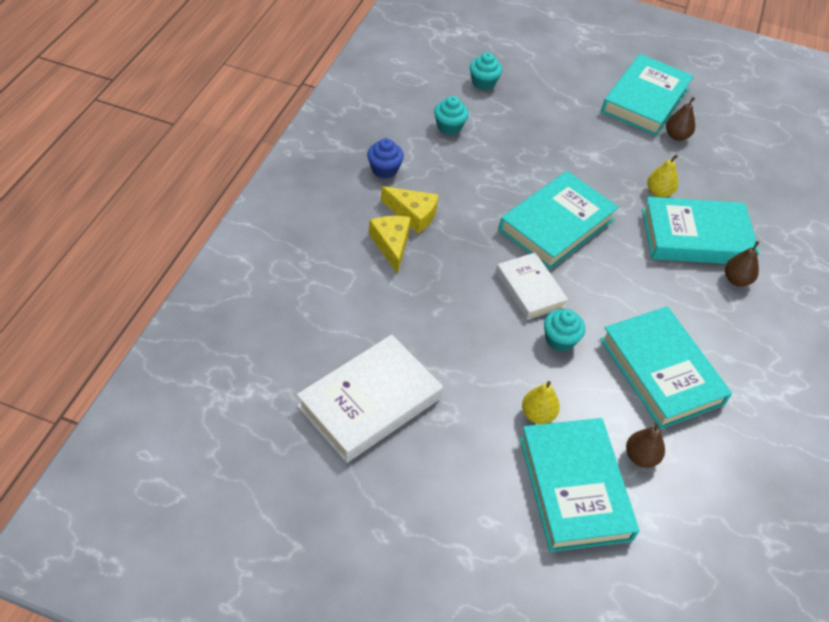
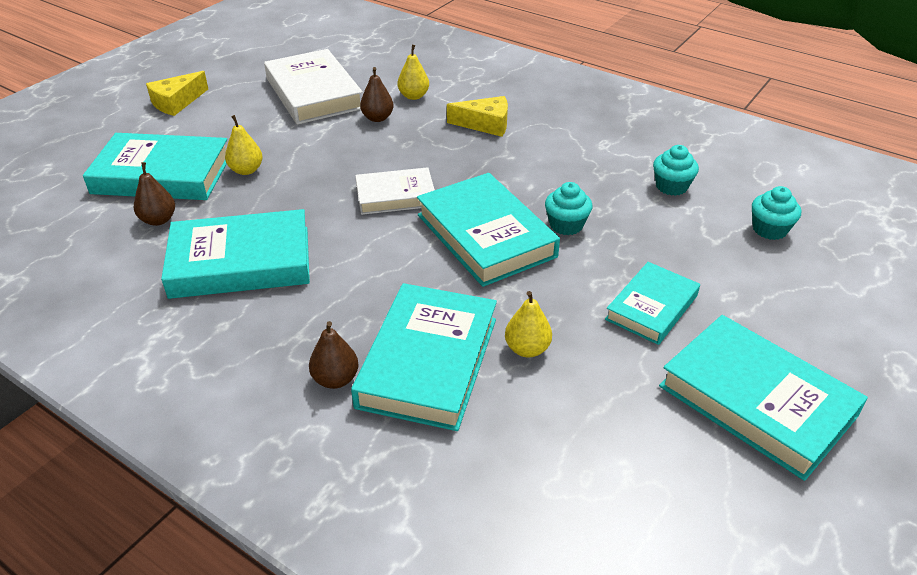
camera: 110 degrees right, 10 degrees down
(351, 309) = (413, 96): none -> yellow pear
(384, 169) = (596, 134): blue cupcake -> none
(413, 214) = (525, 142): yellow cheese -> yellow cheese (176, 102)
(560, 340) = (321, 201): turquoise cupcake -> turquoise cupcake (566, 225)
(591, 138) = (651, 307): none -> turquoise book
(676, 136) = (659, 414): brown pear -> brown pear (377, 118)

